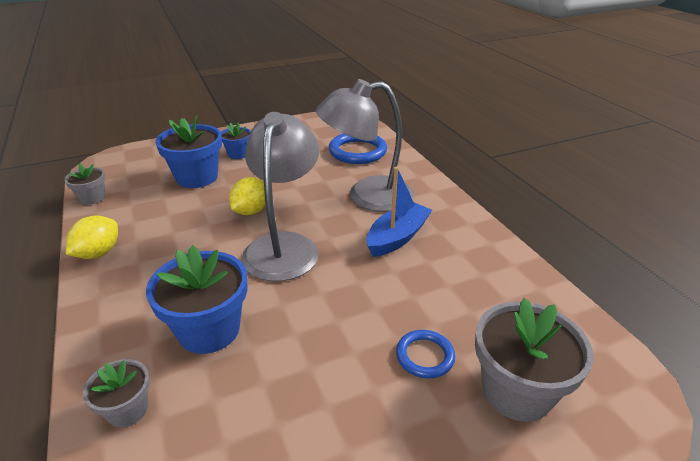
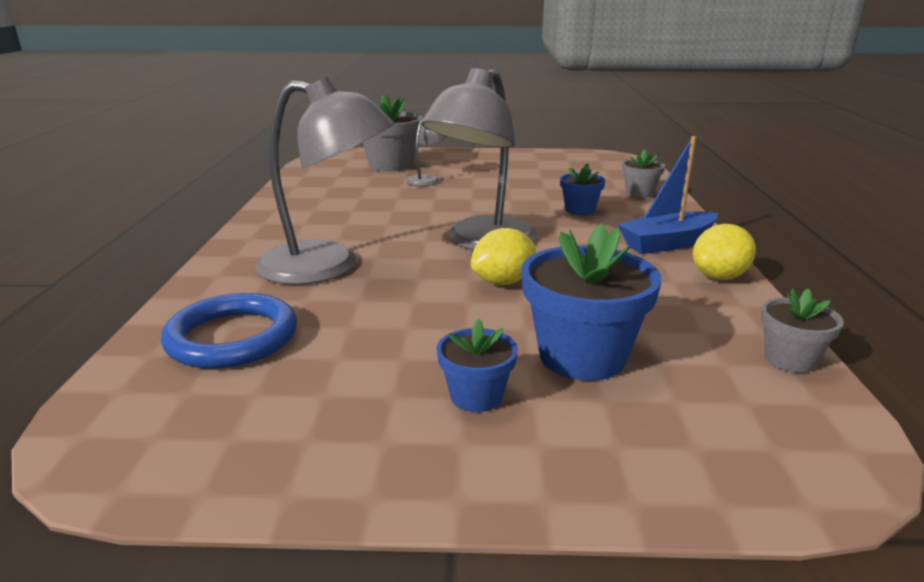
camera: 155 degrees left, 10 degrees down
(209, 330) = (580, 210): blue flower pot -> blue flower pot, size x0.55
(397, 237) = (354, 227): blue boat -> blue boat (667, 243)
(425, 356) = (427, 179): blue ring -> grey lamp

